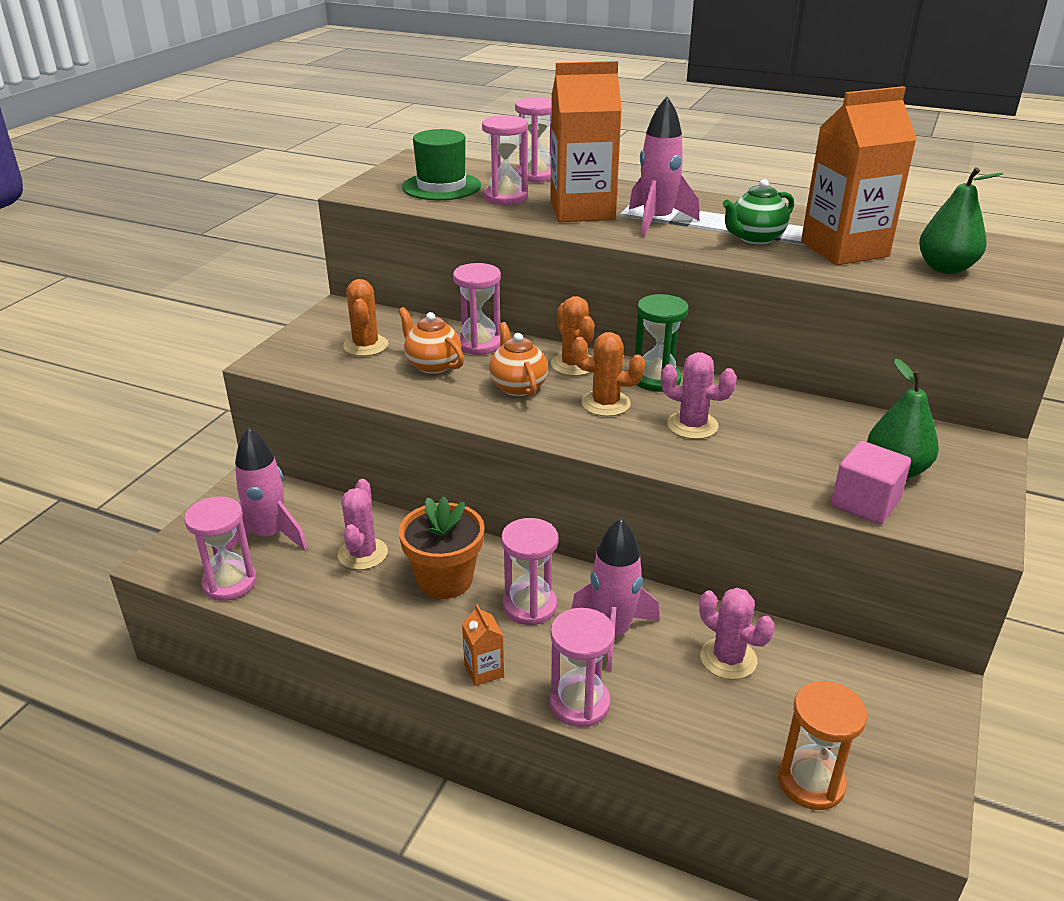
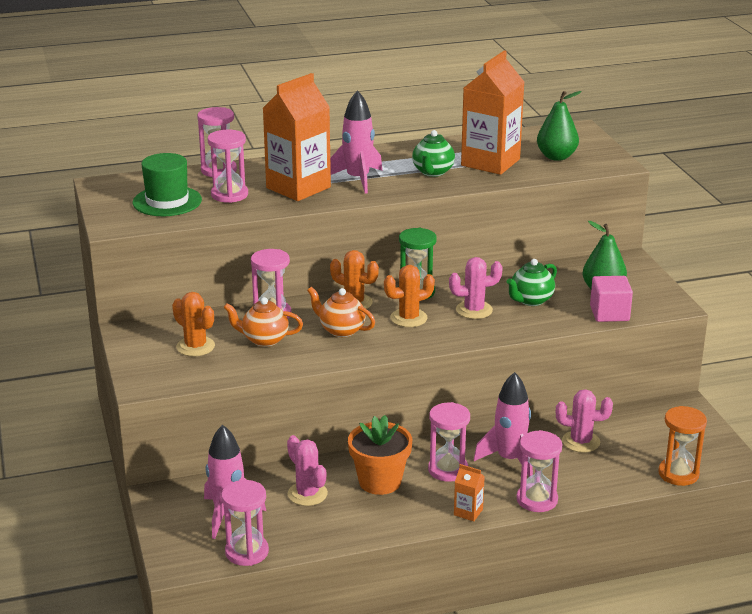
camera: 40 degrees left, 5 degrees down
(779, 443) = (531, 300): none -> green teapot

